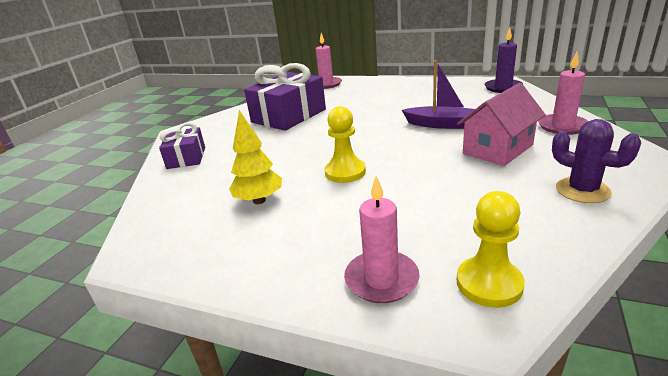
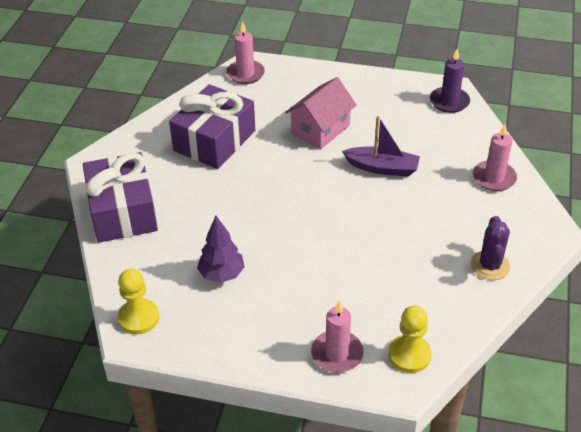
camera: 10 degrees left, 15 degrees up
(186, 158) = (123, 211): purple gift -> purple gift, size x1.75
(259, 200) = (222, 274): yellow tree -> purple tree
(345, 172) = (293, 239): yellow pawn -> yellow pawn (139, 318)
(497, 149) = (431, 210): pink house -> pink house (320, 129)
(582, 190) = (490, 266): purple cactus -> purple cactus turned 60 degrees clockwise

